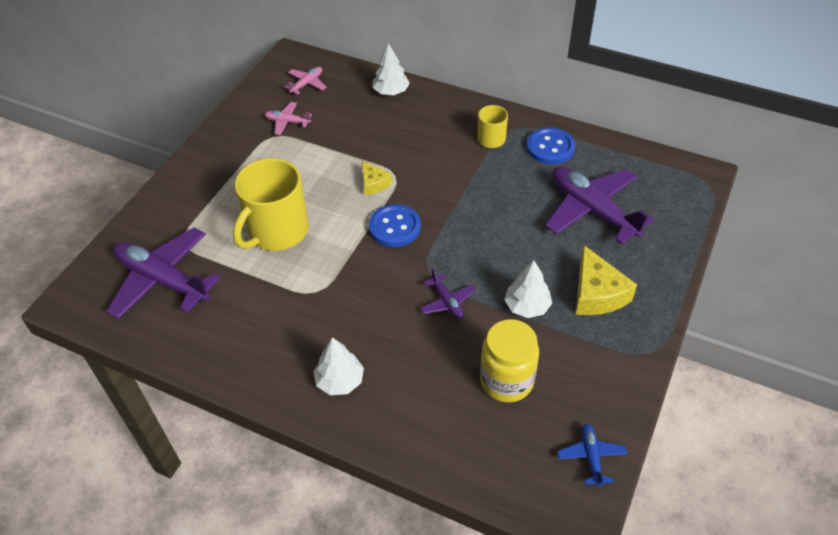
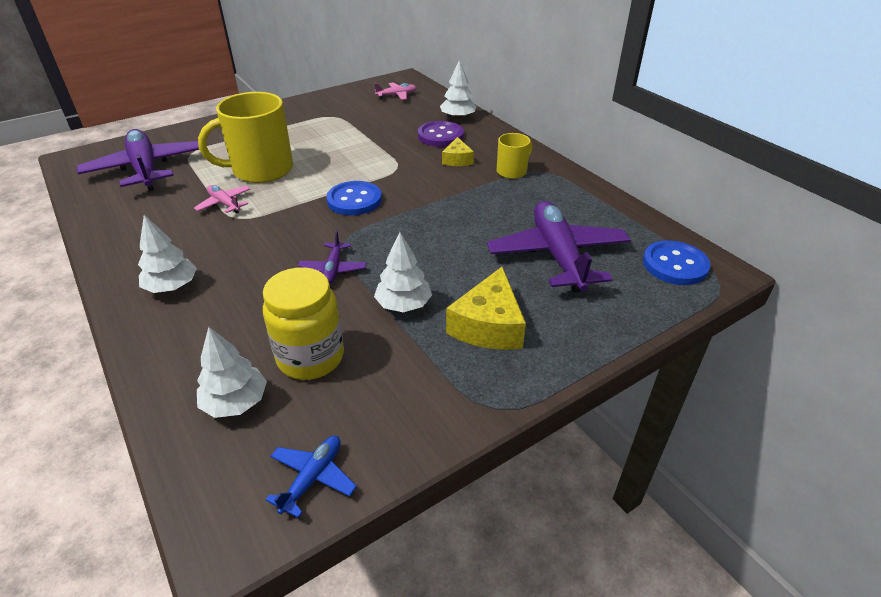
camera: 30 degrees right, 10 degrees down
(287, 122) = (354, 111): pink plane -> pink plane (224, 204)
(374, 184) = (373, 167): yellow cheese -> yellow cheese (457, 160)
(396, 121) = (440, 136): none -> purple button
(492, 439) = (235, 402): none -> white tree
(550, 147) = (563, 195): blue button -> blue button (675, 265)

